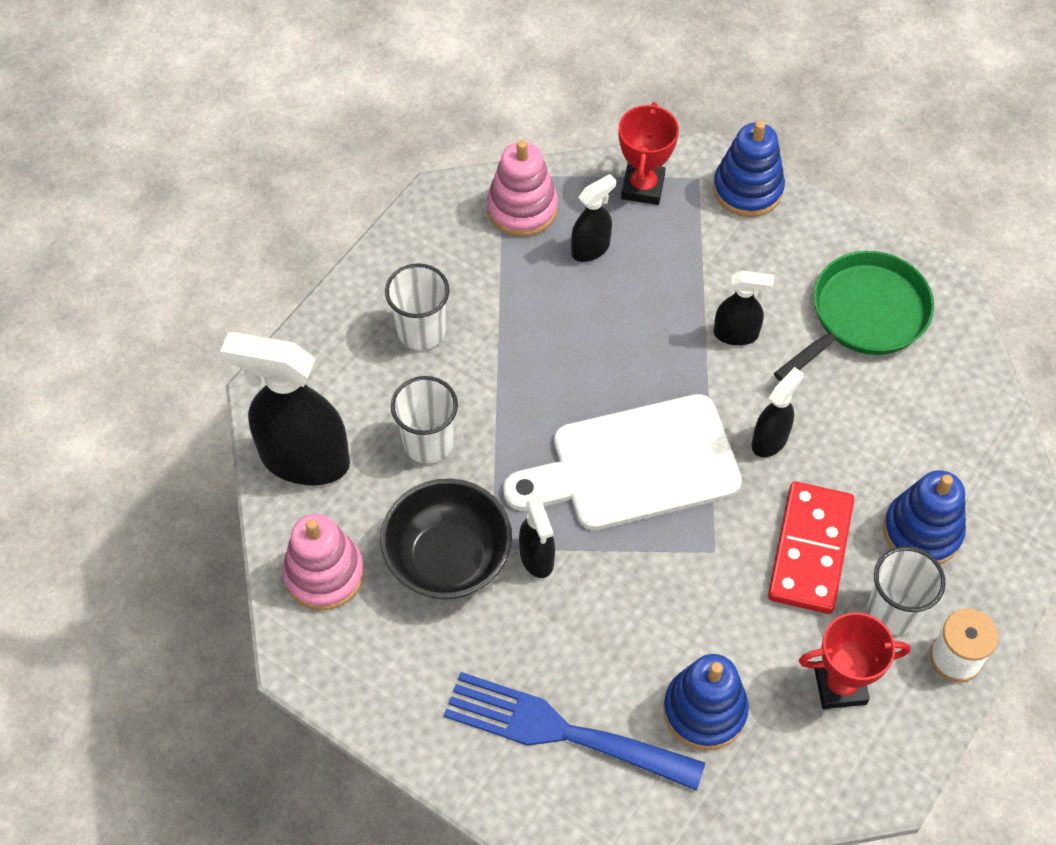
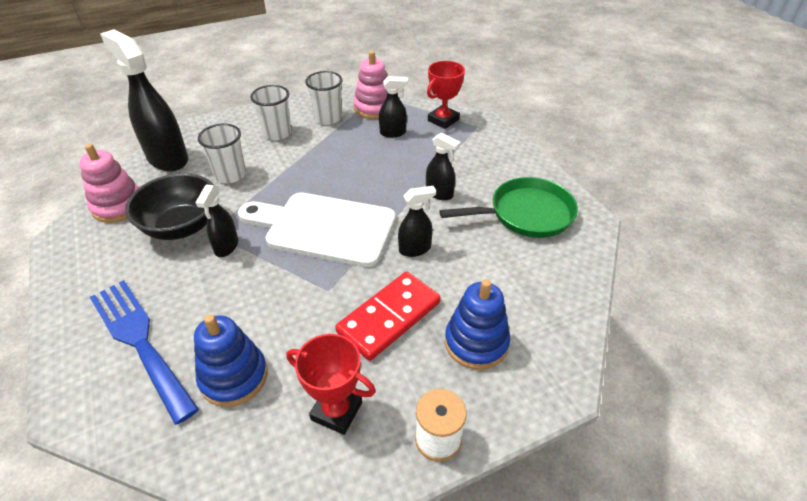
camera: 30 degrees right, 15 degrees down
(747, 189) = (500, 139): blue stacking toy -> none
(893, 611) = (415, 382): white cup -> white cup (328, 118)

